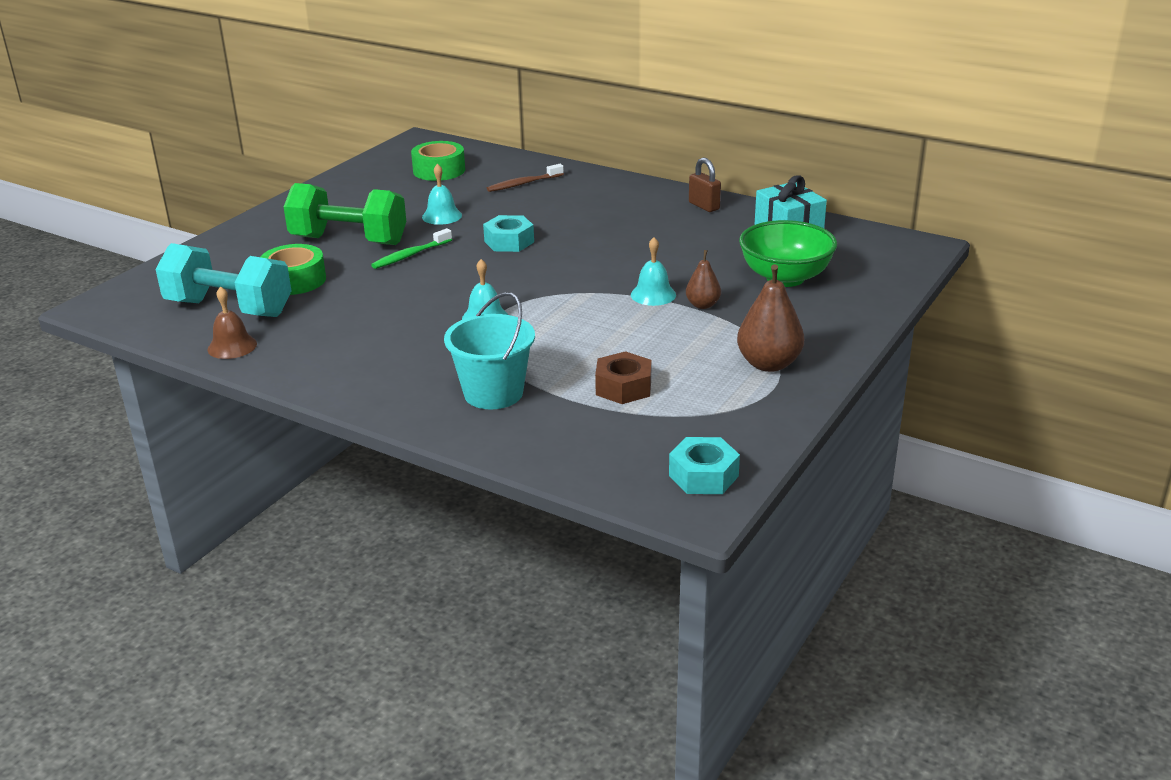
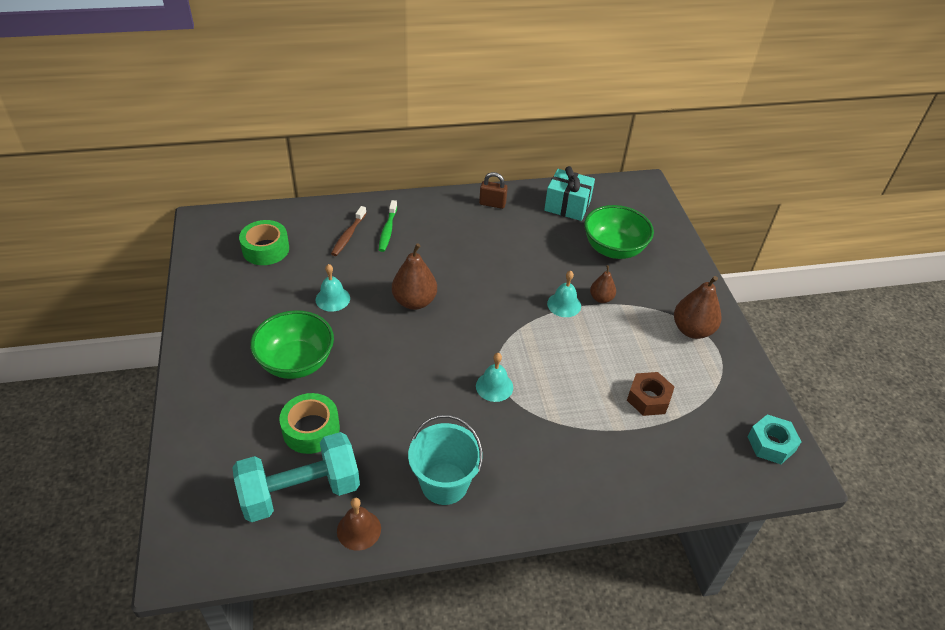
camera: 45 degrees left, 15 degrees up
(349, 240) = (296, 362): green dumbbell -> green bowl
(410, 255) = (364, 353): green toothbrush -> green toothbrush (387, 230)
(493, 393) = (588, 454): turquoise bucket -> turquoise bucket (444, 483)
(509, 242) = (414, 301): turquoise nut -> brown pear

